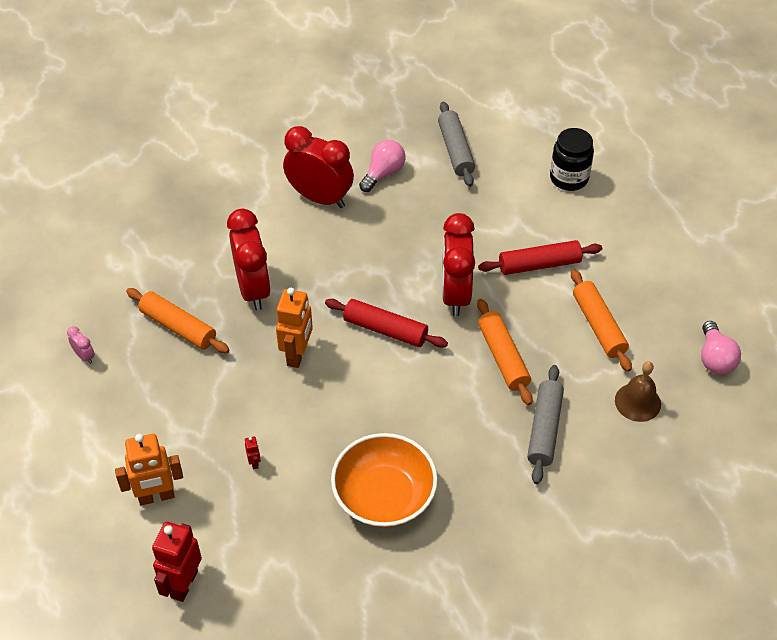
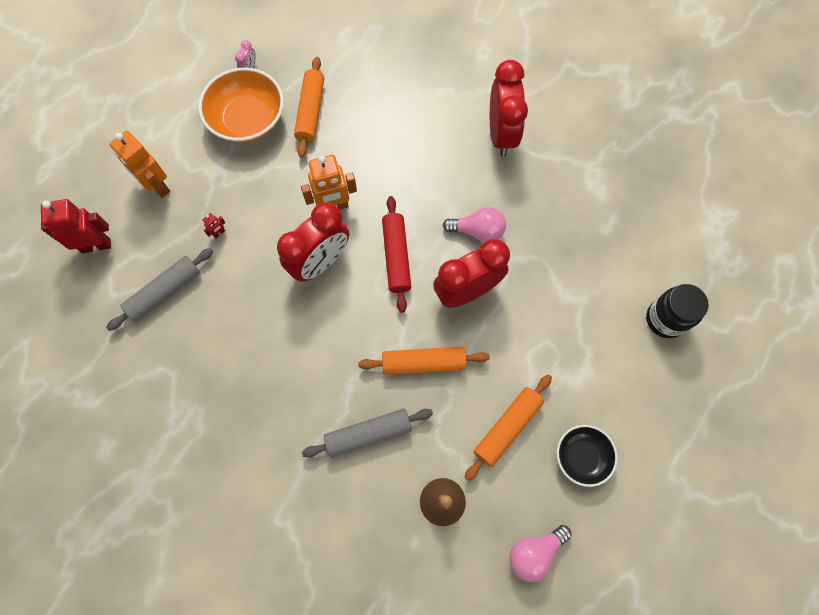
camera: 60 degrees right, 20 degrees up
(253, 289) = (377, 140): red clock -> red clock (320, 262)
(383, 173) = (561, 166): pink light bulb -> pink light bulb (477, 231)
(384, 496) = (237, 341): orange bowl -> orange bowl (247, 120)
(455, 150) = (629, 208): grey rolling pin -> grey rolling pin (165, 292)
(503, 357) = (423, 363): orange rolling pin -> orange rolling pin turned 45 degrees clockwise
(539, 264) = (544, 343): red rolling pin -> none
(652, 288) = (581, 456): none -> black bowl

